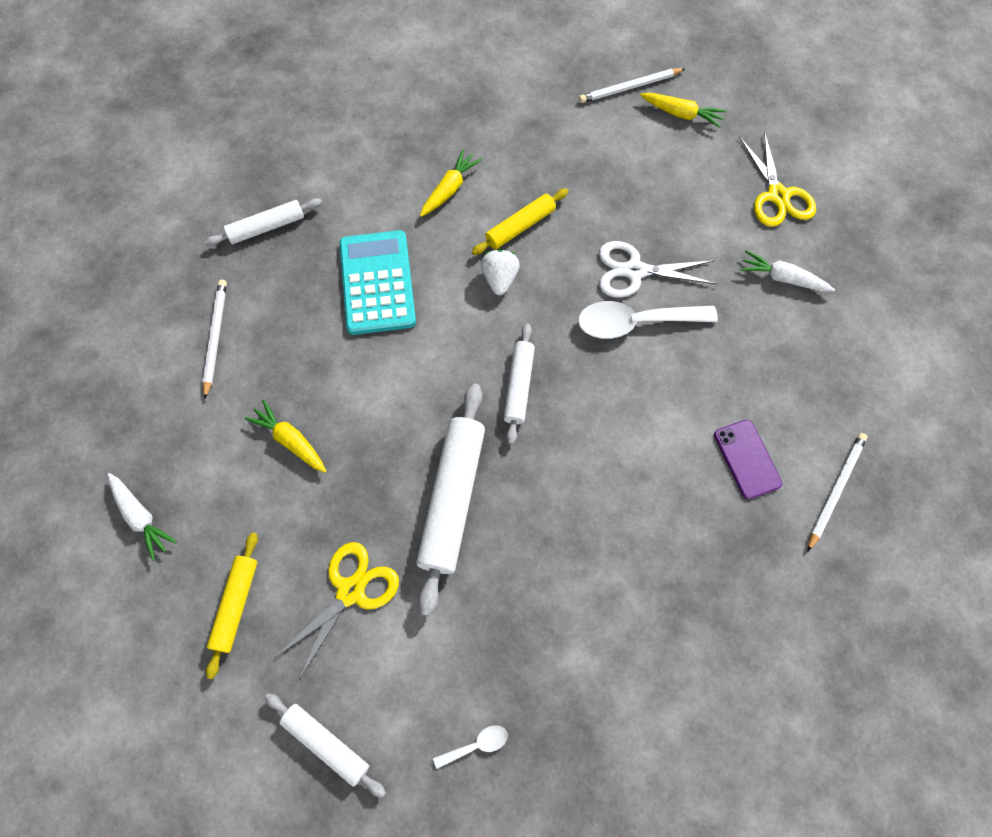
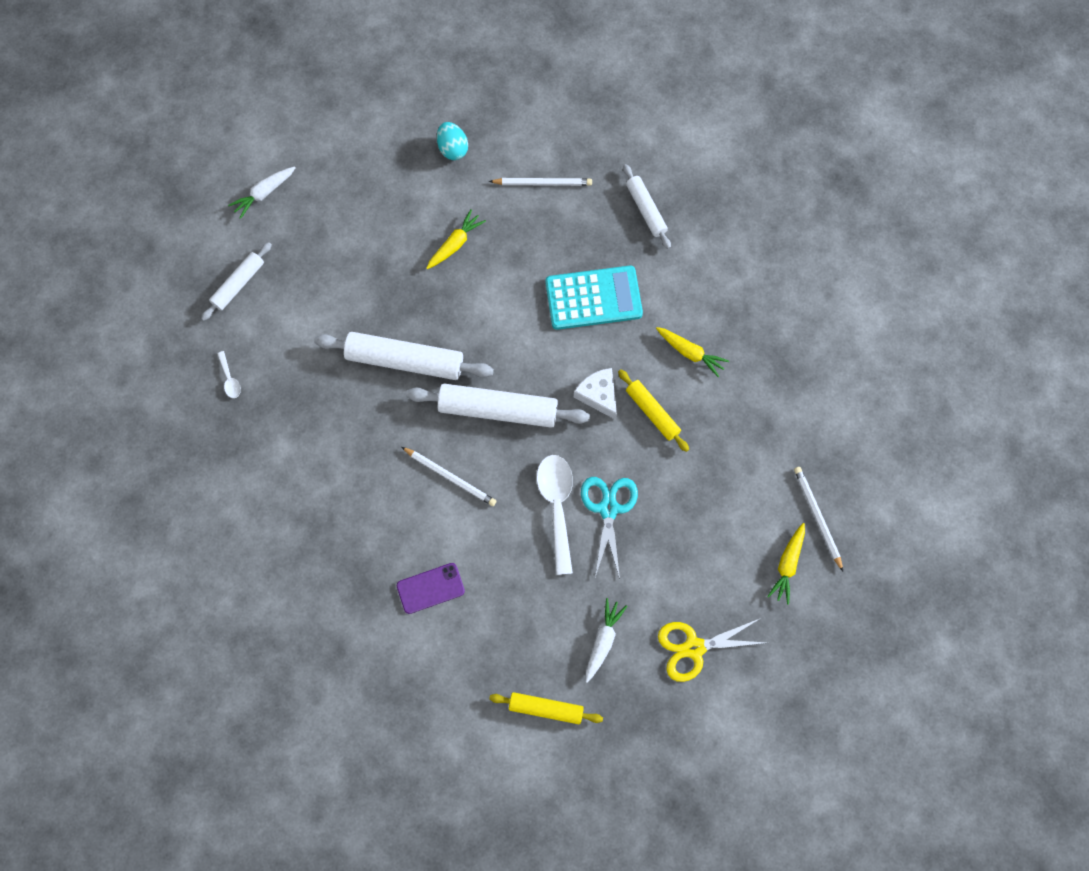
camera: 90 degrees right, 5 degrees up
(141, 517) = (399, 152): white carrot -> white carrot (264, 194)
(148, 446) = (453, 149): none -> turquoise egg
(236, 605) = (334, 219): yellow rolling pin -> yellow rolling pin (546, 708)
(351, 591) = (339, 293): yellow scissors -> none
(499, 279) = (598, 395): white strawberry -> white cheese
(519, 386) = (498, 410): white rolling pin -> white rolling pin, size x1.72
(634, 271) = (608, 509): white scissors -> turquoise scissors
(835, 490) = (402, 658): white pencil -> white pencil (450, 477)

